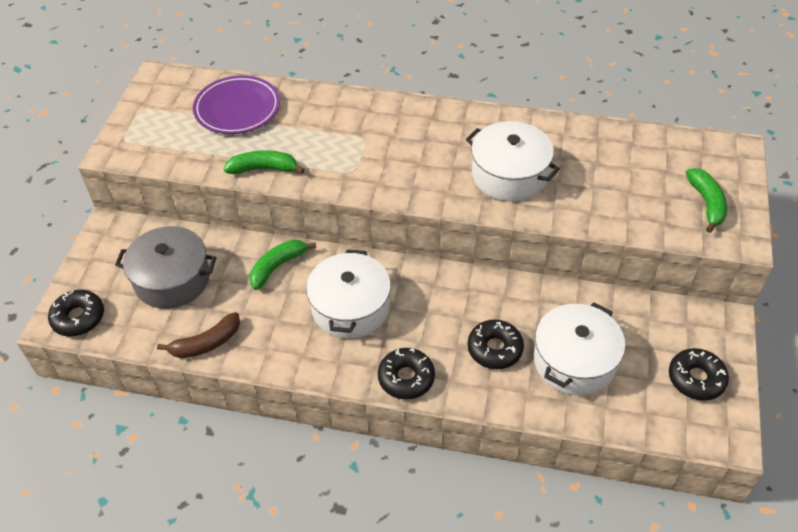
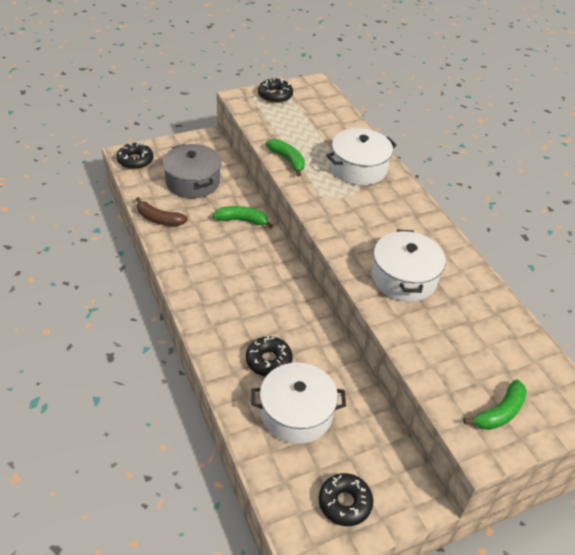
camera: 50 degrees right, 5 degrees down
(237, 109) = (325, 126): purple plate -> none
(350, 307) = (240, 269): white pot -> white pot (359, 168)
(406, 378) = (206, 324): black donut -> black donut (275, 96)

